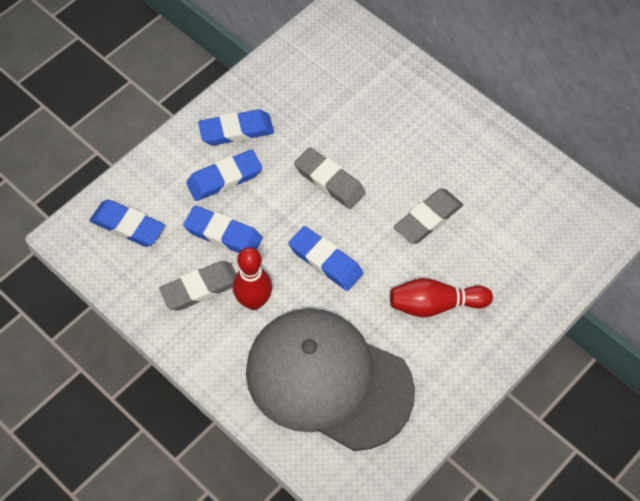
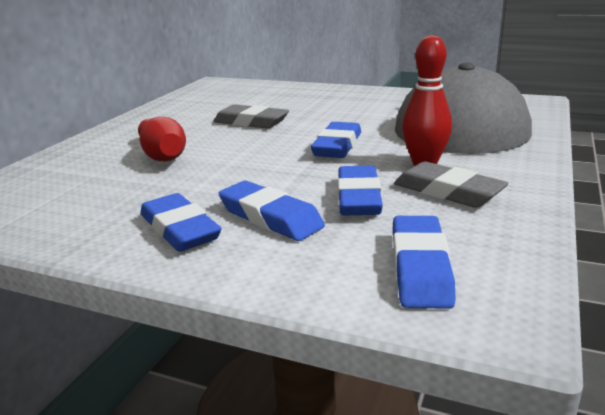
camera: 110 degrees left, 35 degrees down
(329, 181) = (233, 163): grey eraser -> none
(435, 305) = (337, 108): red bowling pin -> red bowling pin (162, 155)

